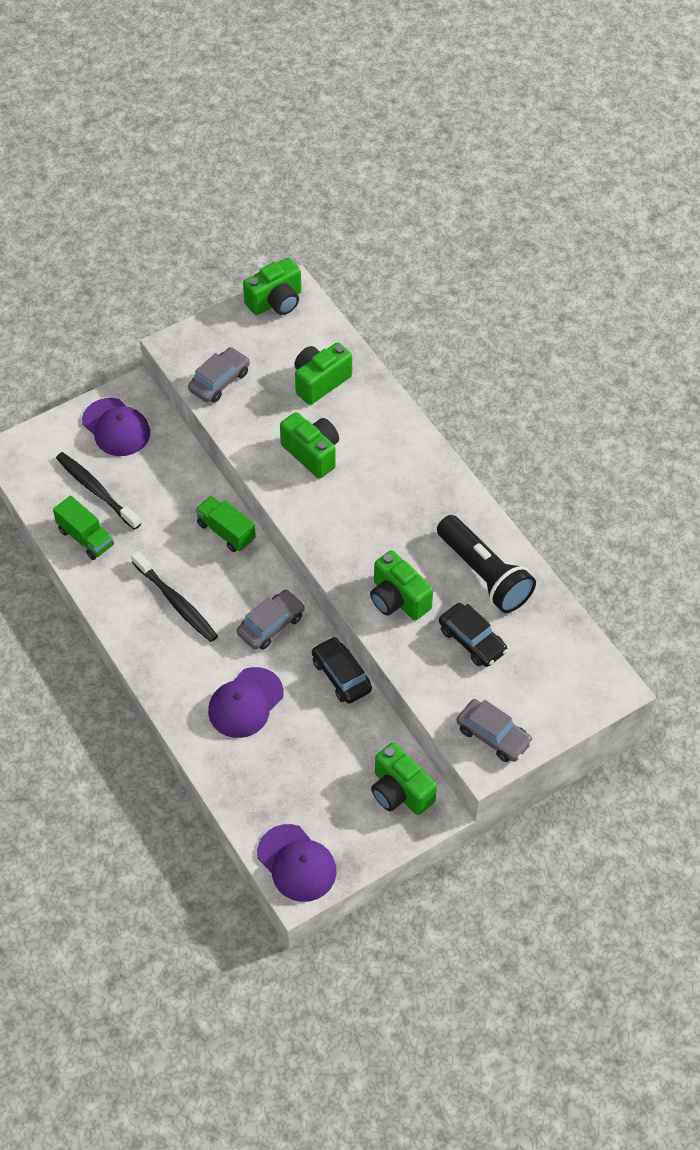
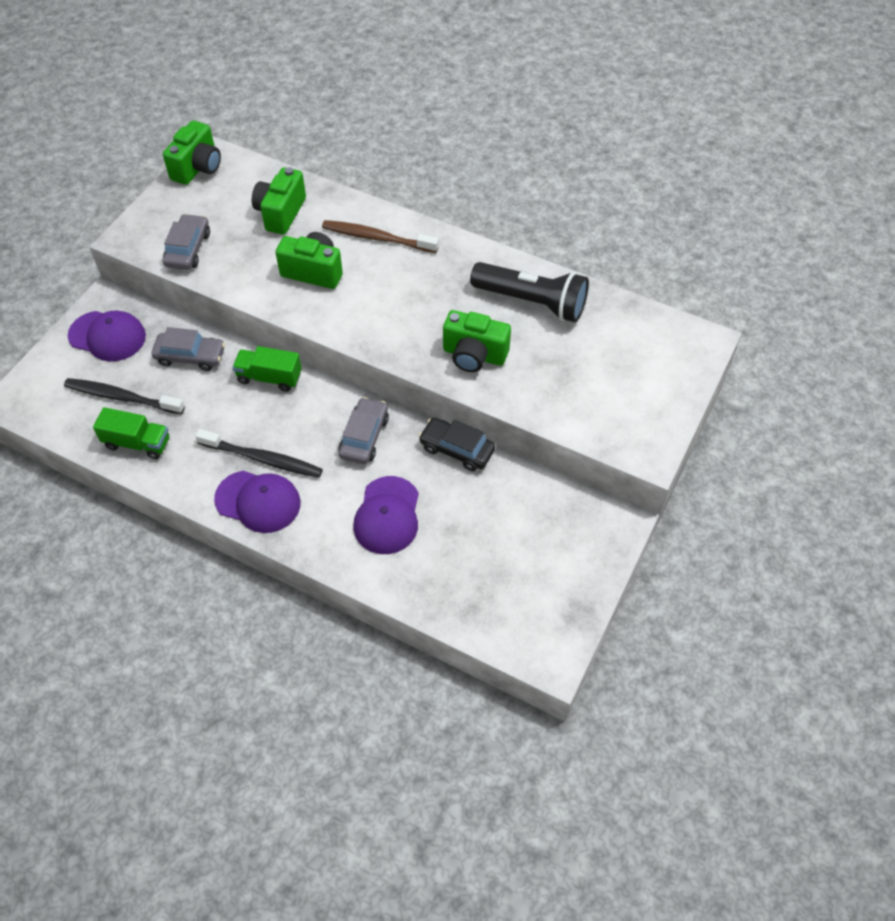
camera: 30 degrees left, 0 degrees up
(296, 863) = (534, 635): purple cap -> purple cap (258, 501)
(389, 446) = (377, 238): none -> brown toothbrush
(400, 792) = (578, 522): green camera -> none
(472, 640) = (562, 359): black car -> none
(493, 736) = (639, 428): grey car -> grey car (190, 356)

